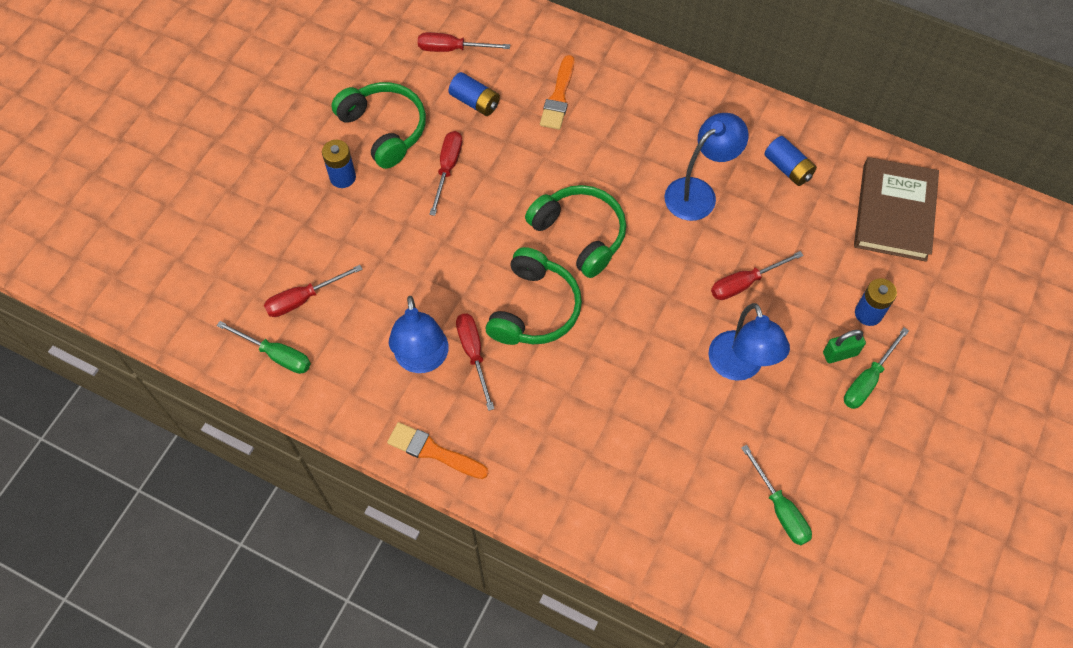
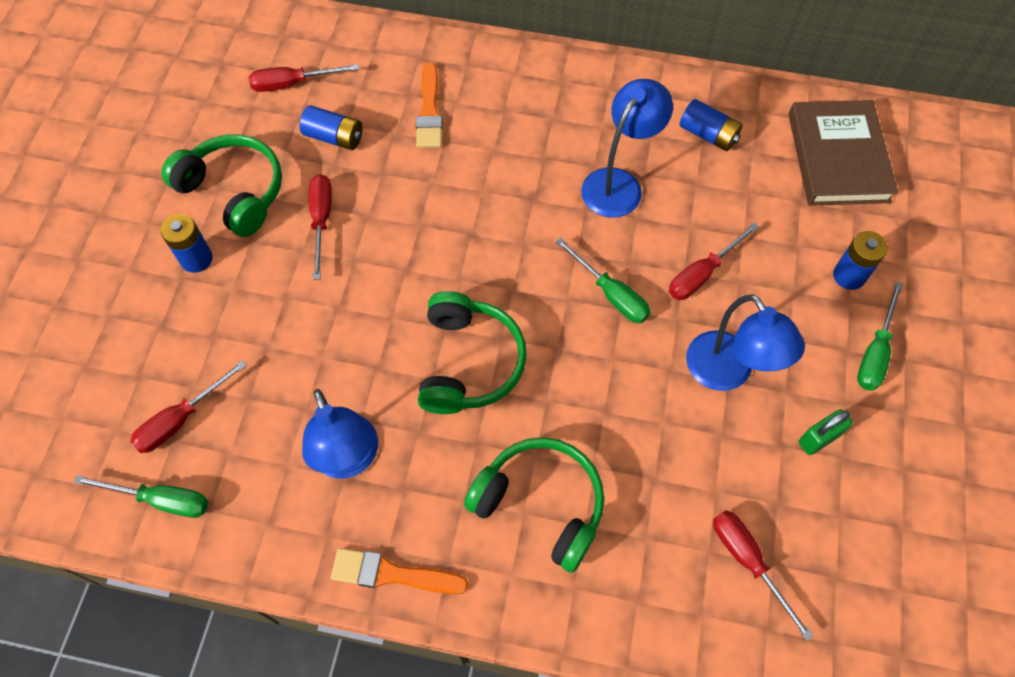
camera: 15 degrees left, 0 degrees up
(473, 354) = (410, 436): red screwdriver -> red screwdriver (748, 561)
(580, 234) = (498, 262): green headphones -> green headphones (541, 504)
(780, 508) = (829, 533): green screwdriver -> green screwdriver (610, 294)
(840, 353) = (834, 329): green padlock -> green padlock (818, 439)

